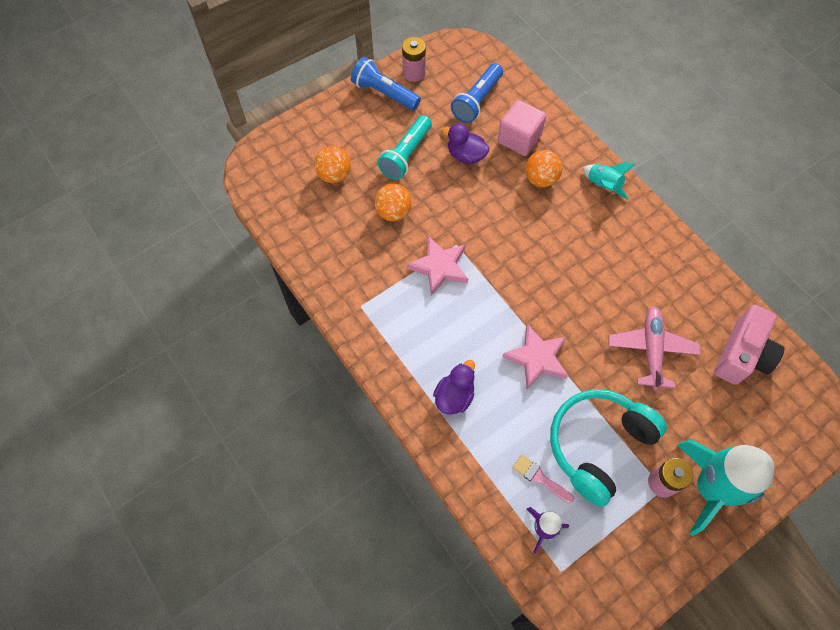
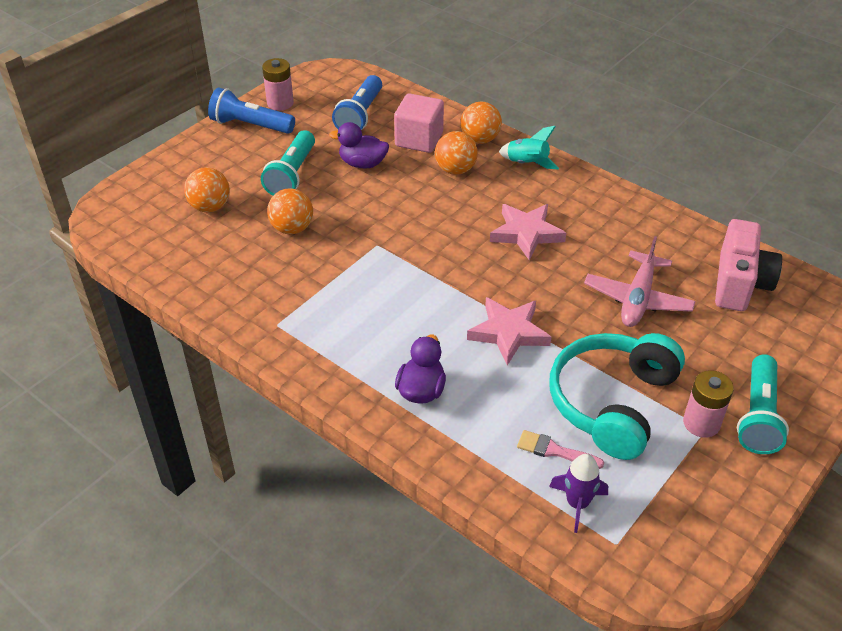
camera: 15 degrees left, 20 degrees down
(439, 267) = (363, 269): pink star -> pink star (526, 234)
(570, 149) = (480, 139): none -> orange ball
(651, 350) = (637, 299): pink plane -> pink plane turned 150 degrees counterclockwise
(710, 488) = (758, 416): turquoise rocket -> turquoise flashlight

